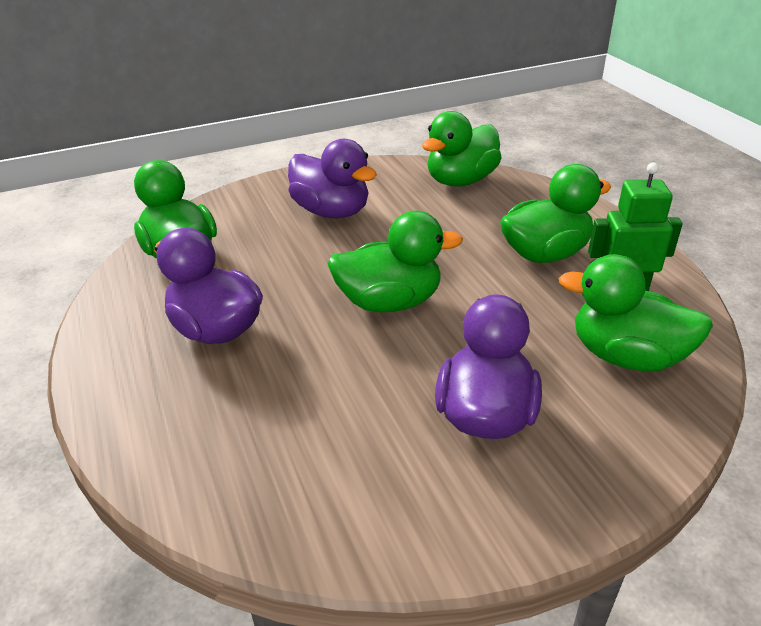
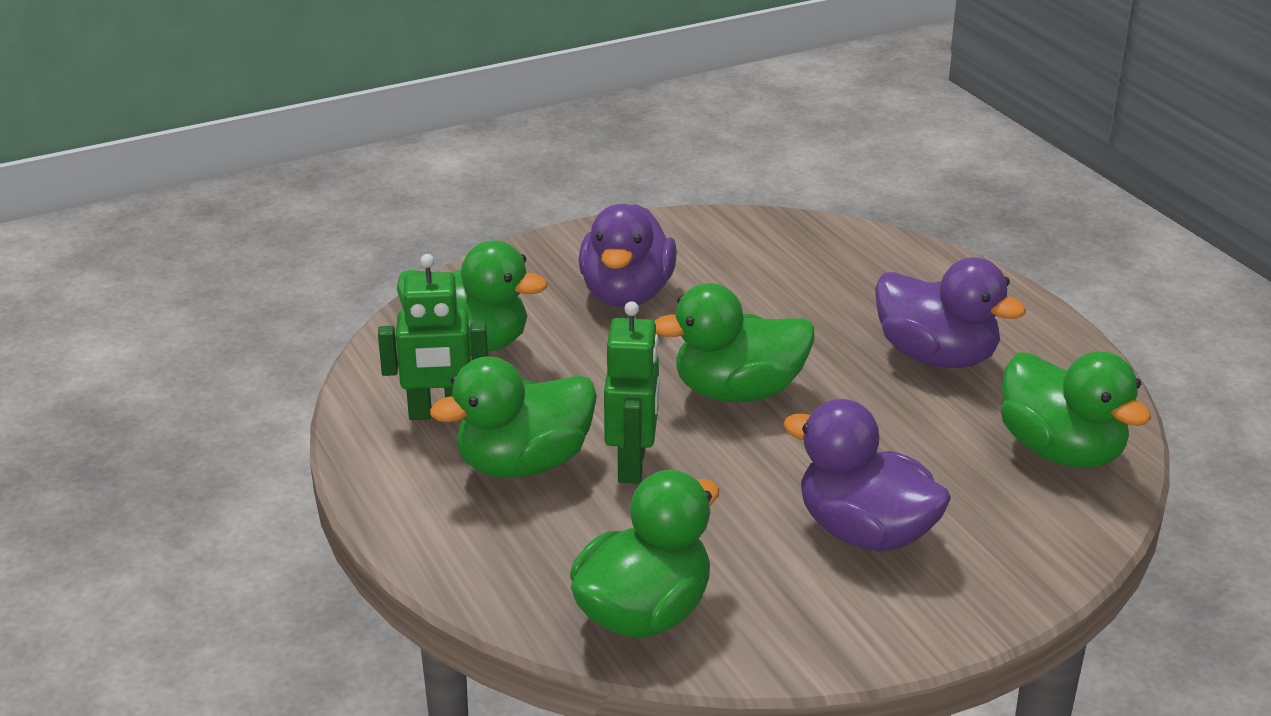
camera: 175 degrees right, 5 degrees down
(470, 251) = (632, 465): none -> green robot

